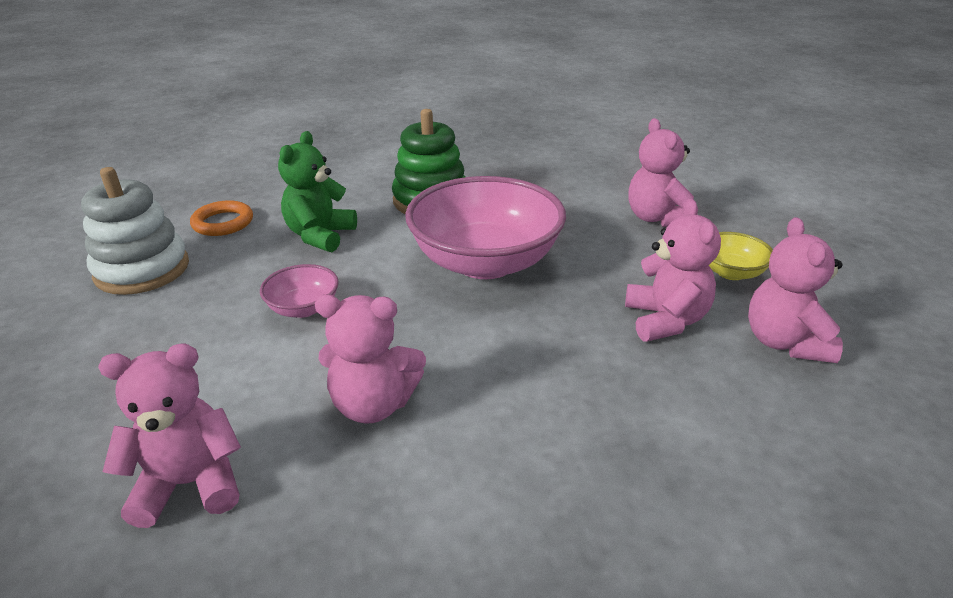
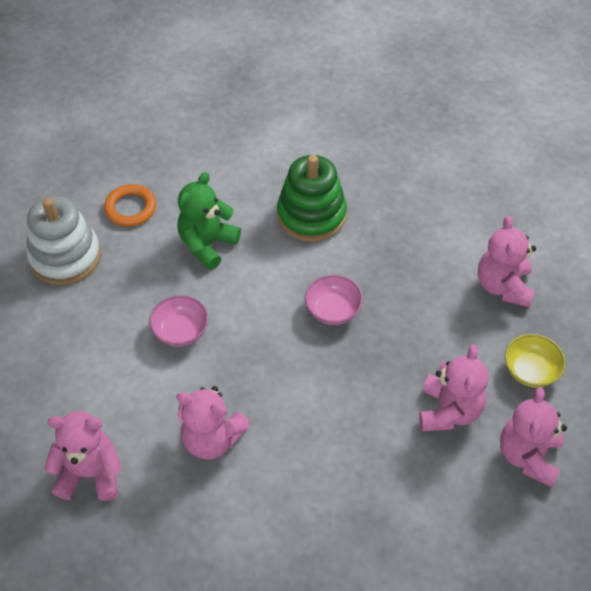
camera: 15 degrees right, 20 degrees up
(485, 262) = (333, 310): pink bowl -> pink bowl, size x0.45

